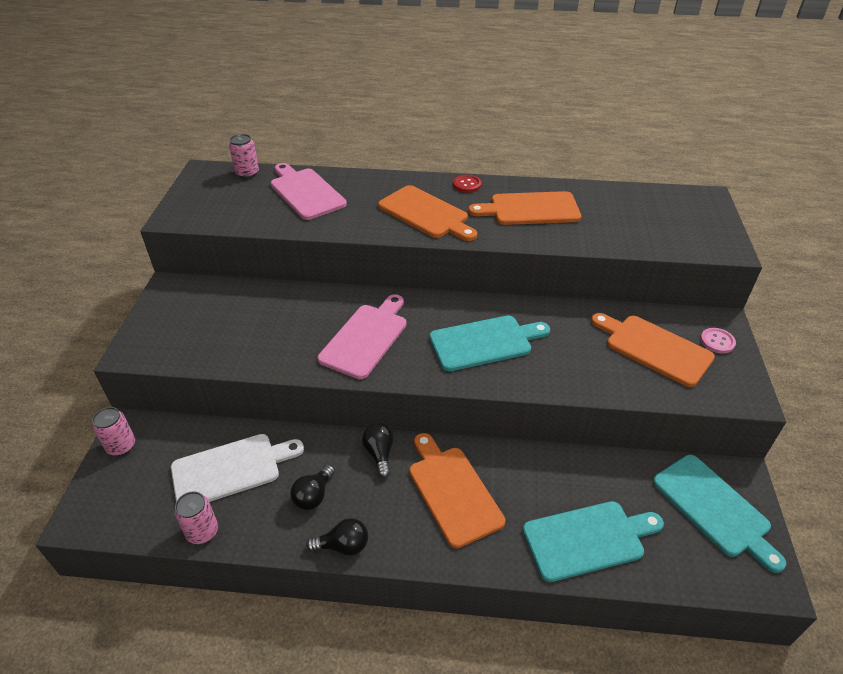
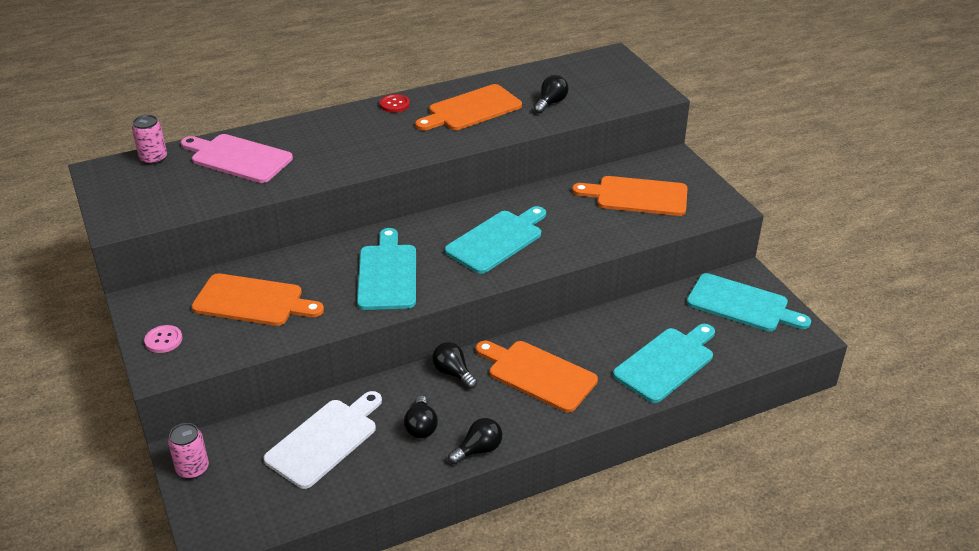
camera: 30 degrees left, 5 degrees down
(202, 531) = (343, 495): pink can -> none
(366, 338) = (387, 274): pink cutting board -> turquoise cutting board
(426, 214) = (378, 142): orange cutting board -> orange cutting board (253, 301)
(610, 226) = (551, 103): none -> black light bulb
(717, 341) = (681, 175): pink button -> pink button (163, 340)

